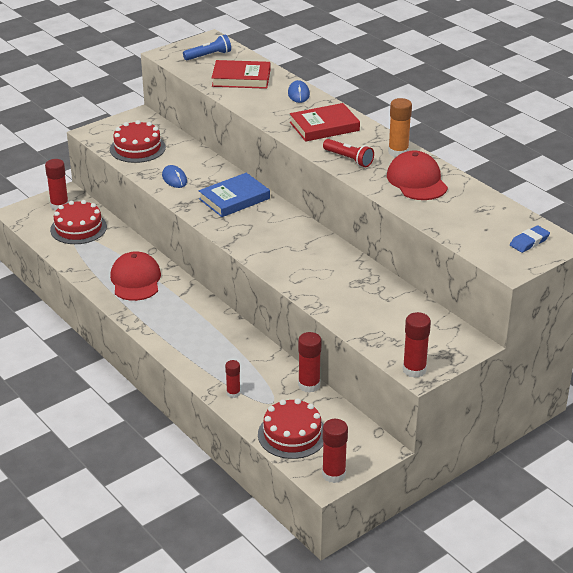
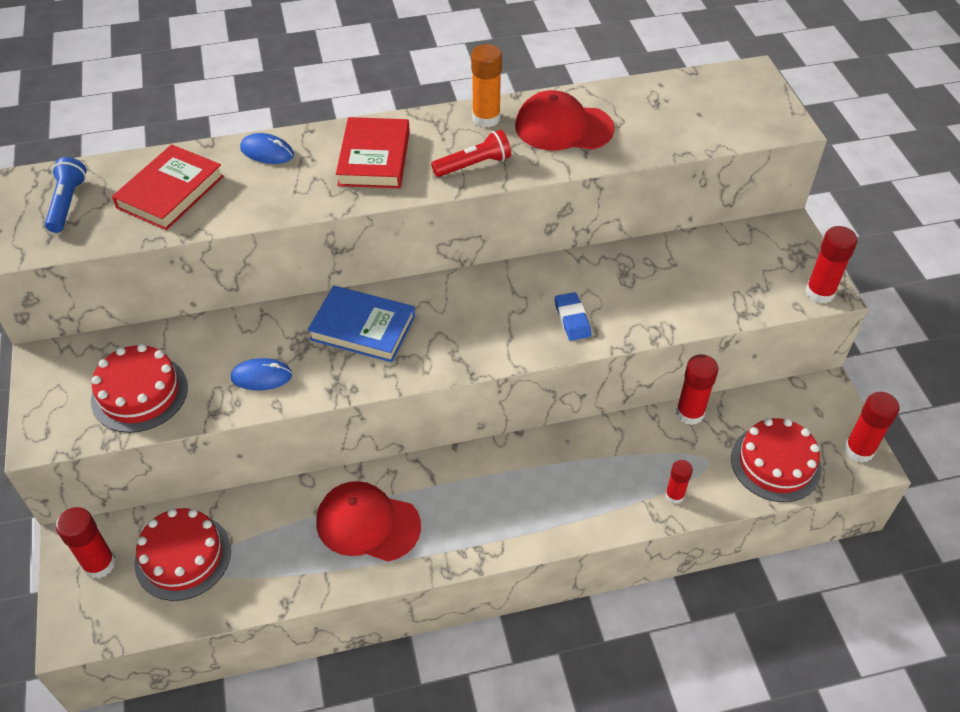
camera: 65 degrees left, 15 degrees up
(234, 199) = (363, 328): blue book -> blue book turned 60 degrees counterclockwise
(529, 242) = (741, 93): blue eraser -> blue eraser (572, 319)

